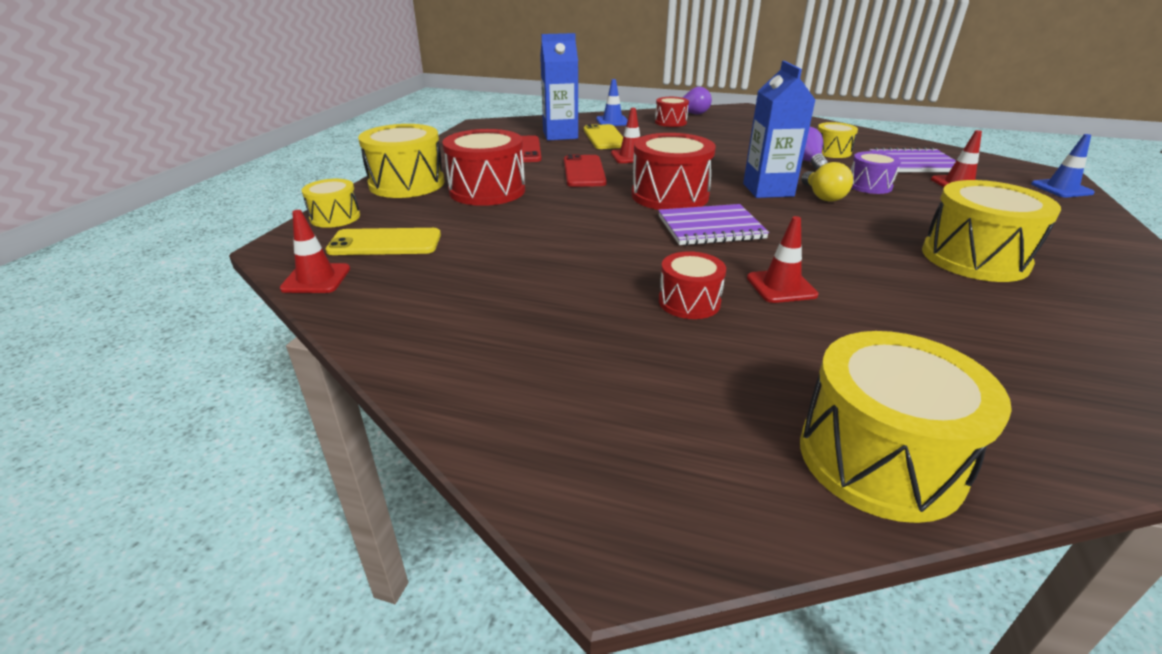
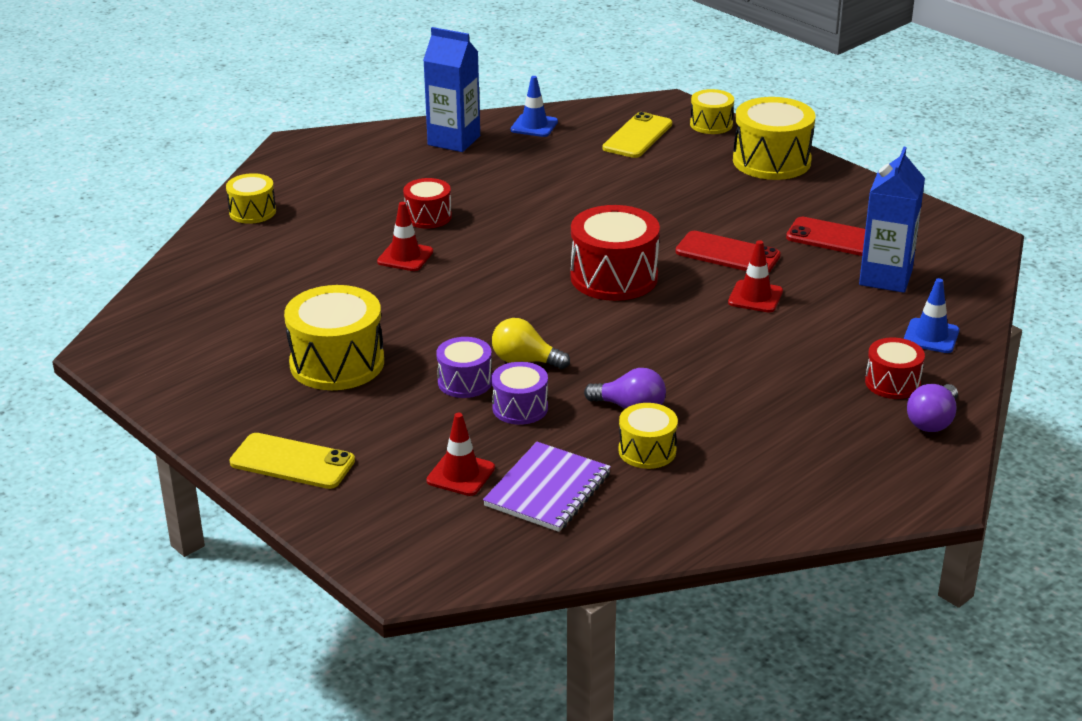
camera: 120 degrees right, 0 degrees up
(316, 279) = (600, 110): red traffic cone -> none
(487, 190) = (716, 193): red drum -> none
(605, 137) = (850, 305): yellow phone -> yellow phone (292, 462)
(710, 228) = (524, 269): purple notebook -> none
(768, 190) = (573, 337): blue carton -> blue carton (454, 140)
(879, 458) = (252, 212): yellow drum -> yellow drum, size x0.57
(884, 207) = (465, 382): none -> purple drum
(1061, 188) = (371, 544): blue traffic cone -> blue traffic cone (534, 126)

